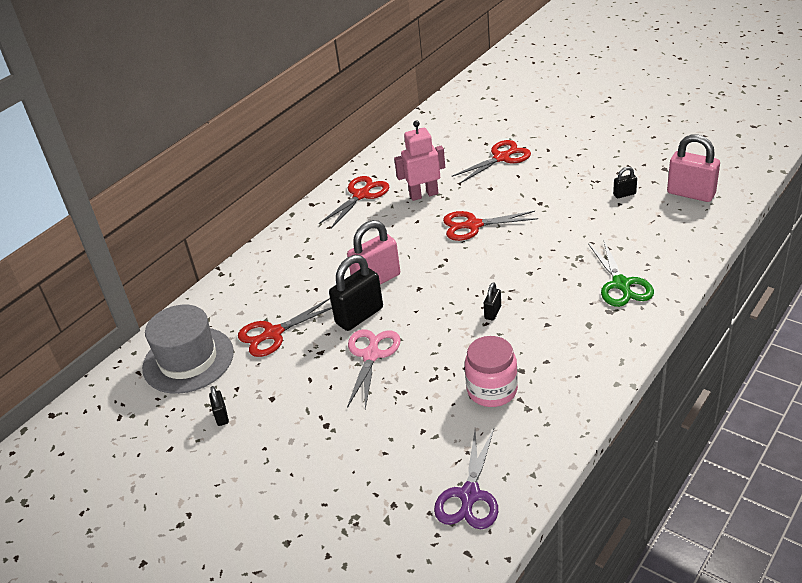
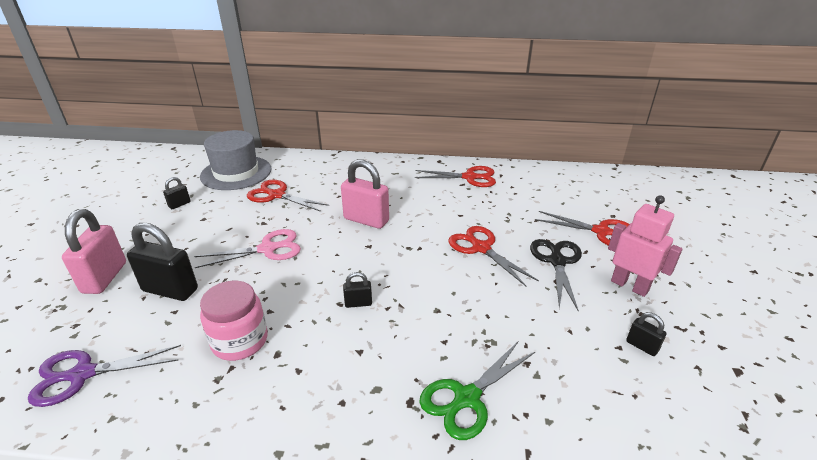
camera: 55 degrees right, 5 degrees down
(359, 316) = (315, 227): black padlock -> black padlock (170, 290)
(423, 195) = (499, 206): pink robot -> pink robot (629, 286)
(519, 194) = (557, 261): none -> black scissors
(691, 194) = (717, 419): pink padlock -> pink padlock (105, 277)

